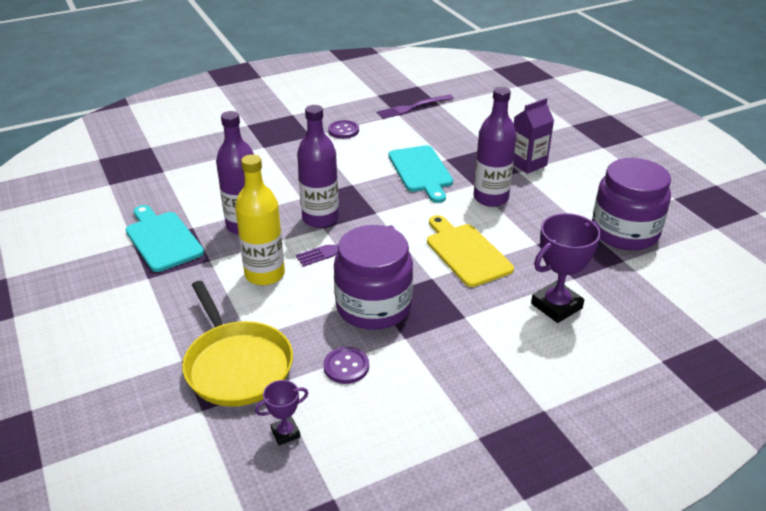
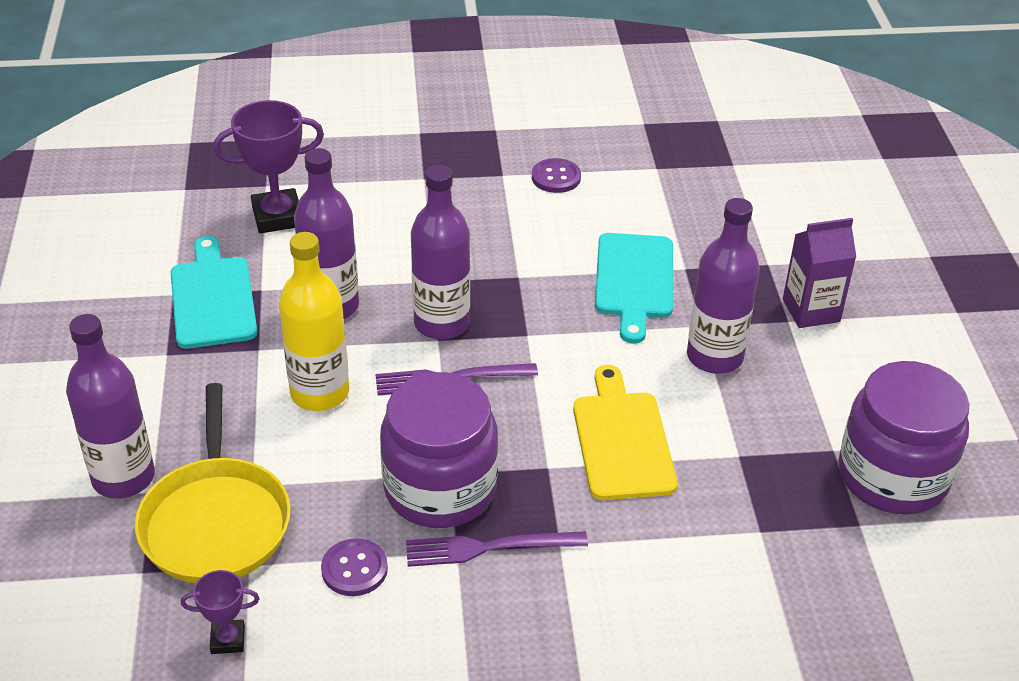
camera: 20 degrees right, 5 degrees up
(157, 357) = (123, 478): none -> purple bottle
(412, 107) = (686, 159): purple fork -> purple fork (488, 548)
(556, 306) = (705, 569): purple trophy -> purple trophy (278, 217)

